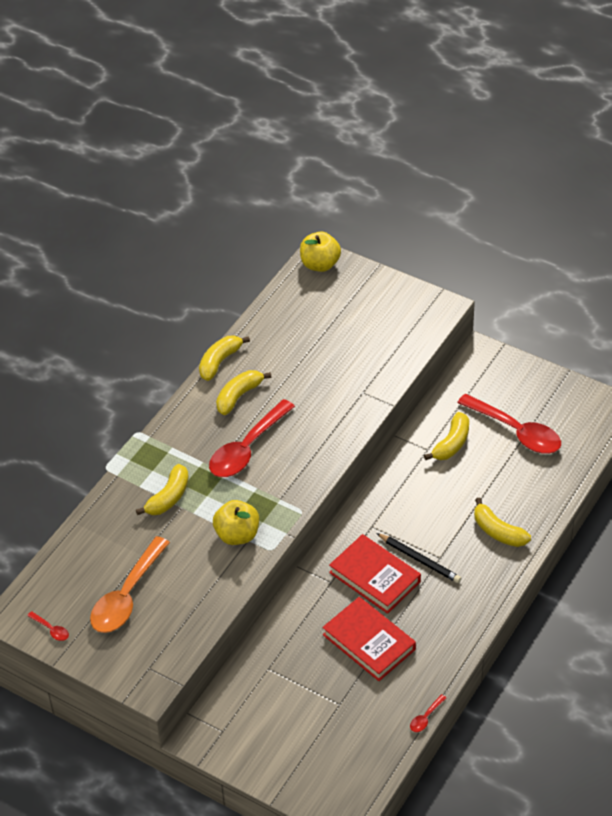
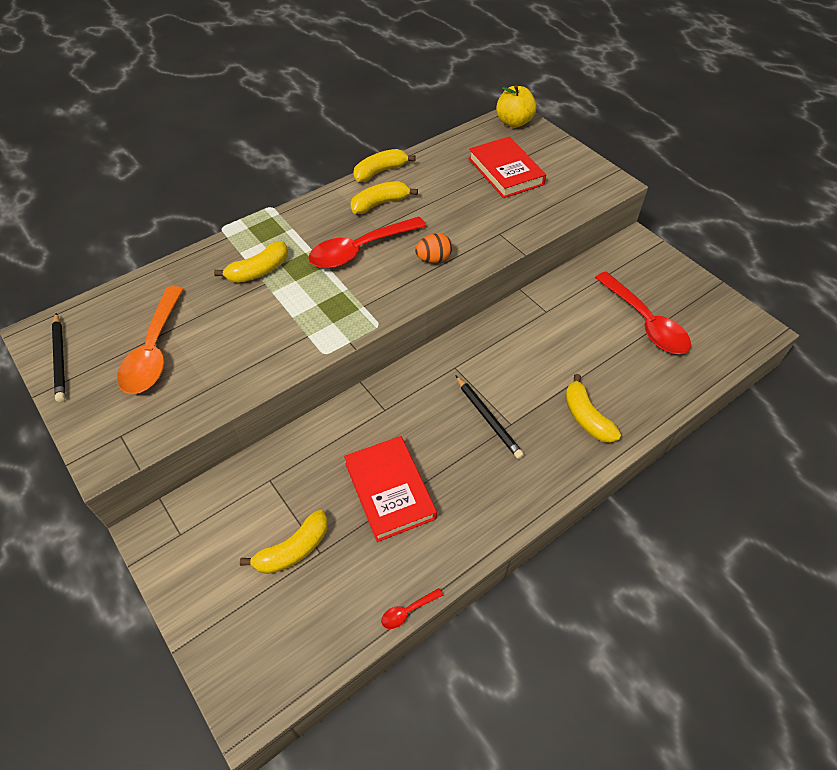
camera: 20 degrees right, 5 degrees up
(51, 629) = (60, 359): red spoon -> black pencil
(127, 596) = (154, 351): orange spoon -> orange spoon turned 45 degrees counterclockwise
(237, 535) = (300, 327): yellow apple -> none
(317, 436) = (433, 259): none -> orange egg
(375, 577) = (432, 420): red book -> red book (505, 171)
(451, 443) = (573, 313): yellow banana -> yellow banana (293, 549)

